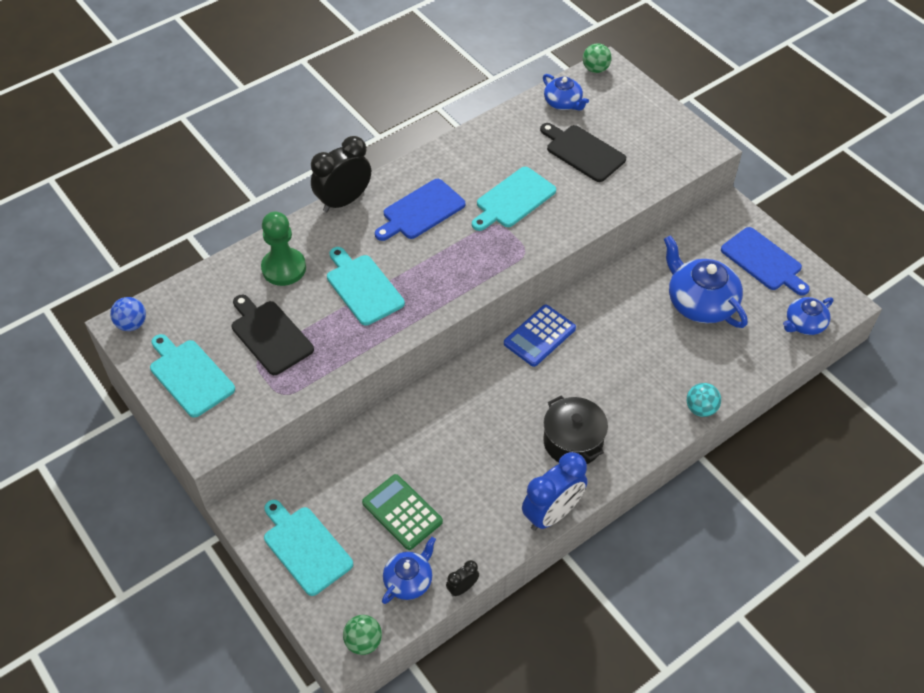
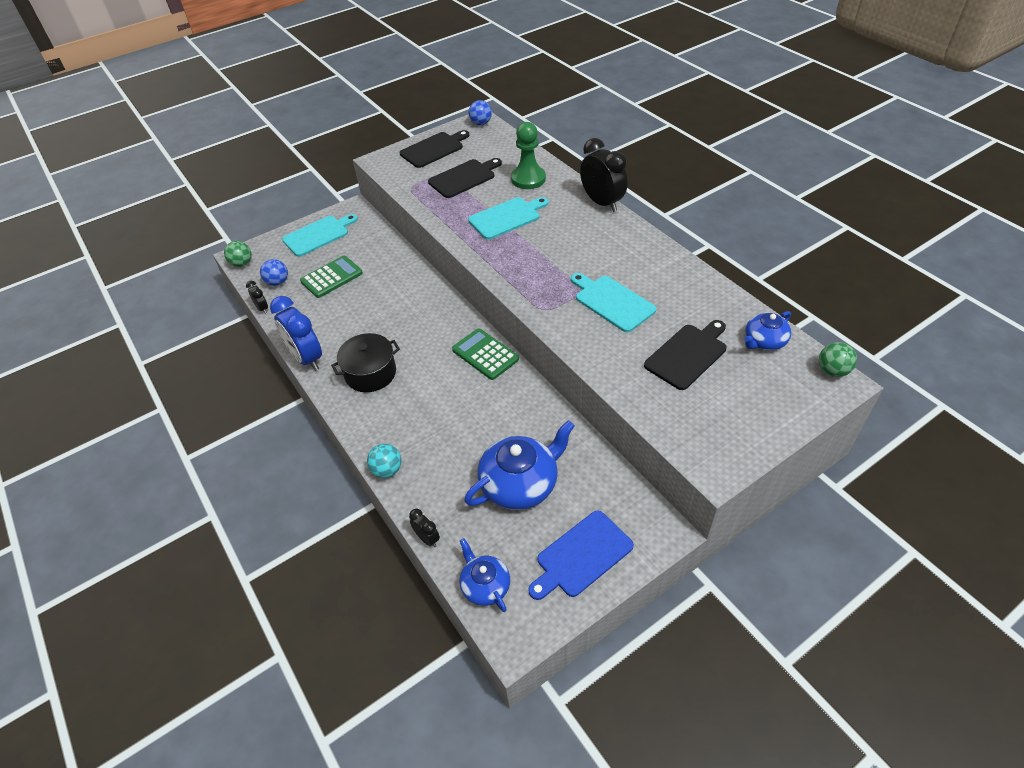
camera: 95 degrees right, 5 degrees down
(190, 376) = (434, 149): turquoise cutting board -> black cutting board
(409, 580) = (277, 282): blue teapot -> blue ball
(421, 211) = (593, 245): blue cutting board -> none
(539, 336) = (485, 354): blue calculator -> green calculator
(769, 368) = (427, 538): none -> black clock

